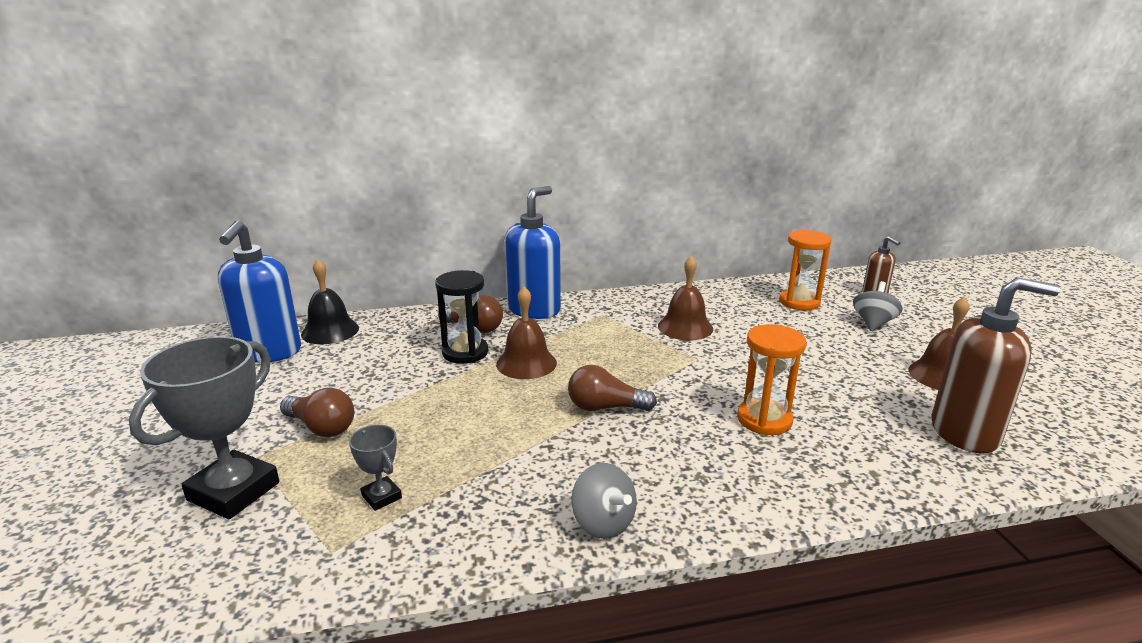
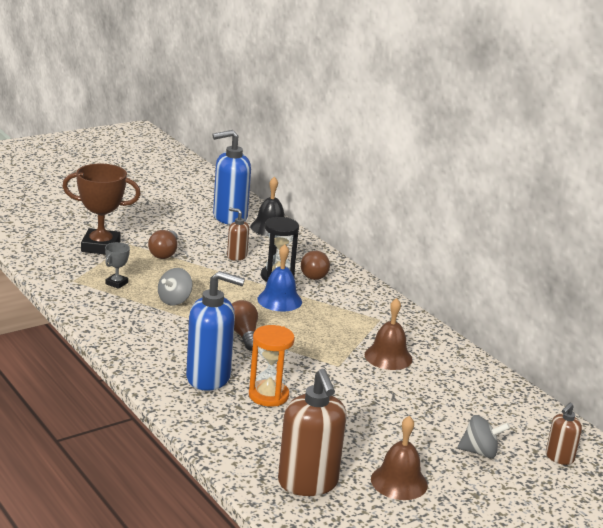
camera: 65 degrees right, 0 degrees up
(234, 491) = (100, 247): grey trophy -> brown trophy
(386, 369) = (236, 256): none -> brown soap dispenser
(526, 363) = (279, 300): brown bell -> blue bell
(534, 310) = (363, 291): blue soap dispenser -> blue soap dispenser (209, 378)
(603, 523) = (128, 347): grey spinning top -> grey spinning top (174, 300)
(799, 302) = (492, 412): orange hourglass -> none

